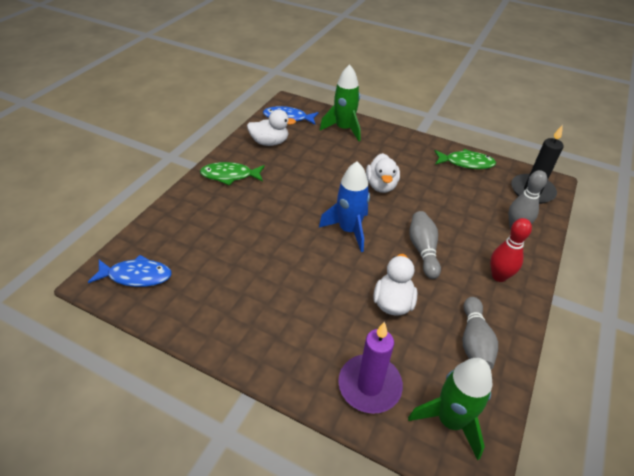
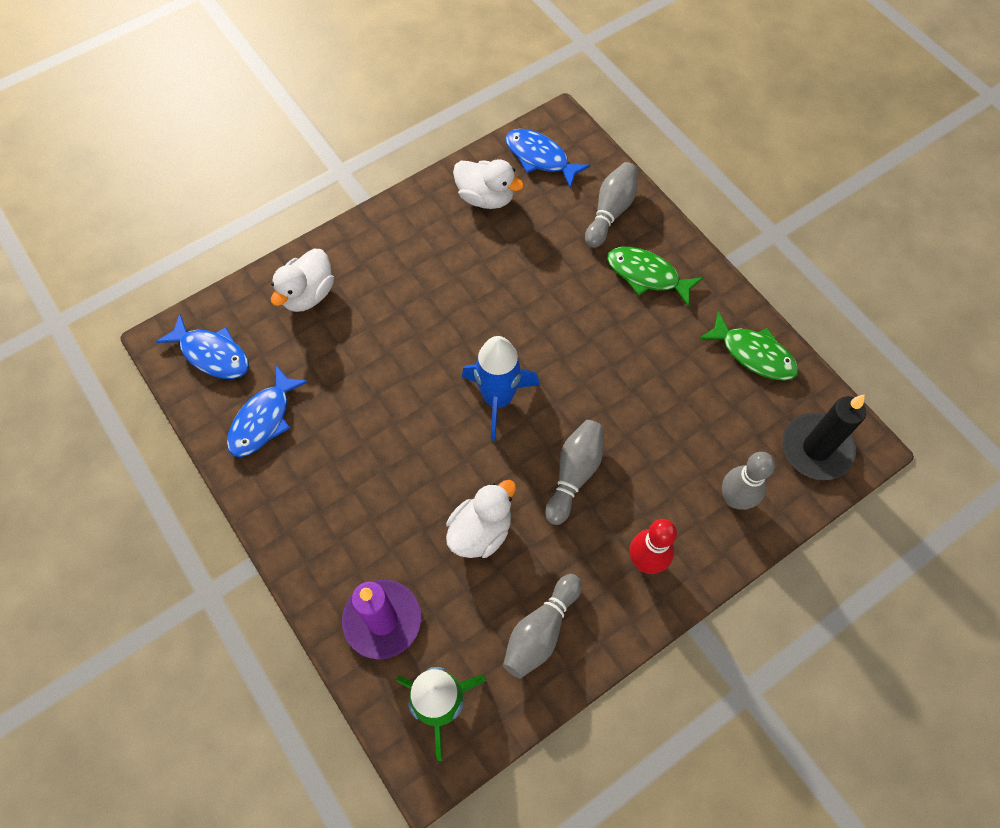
camera: 30 degrees right, 20 degrees up
(200, 299) = (263, 419): none -> blue fish
(230, 176) = (398, 239): green fish -> green fish (647, 275)
(343, 129) = (610, 212): green rocket -> grey bowling pin
(381, 186) = (593, 343): white duck -> white duck (308, 294)

